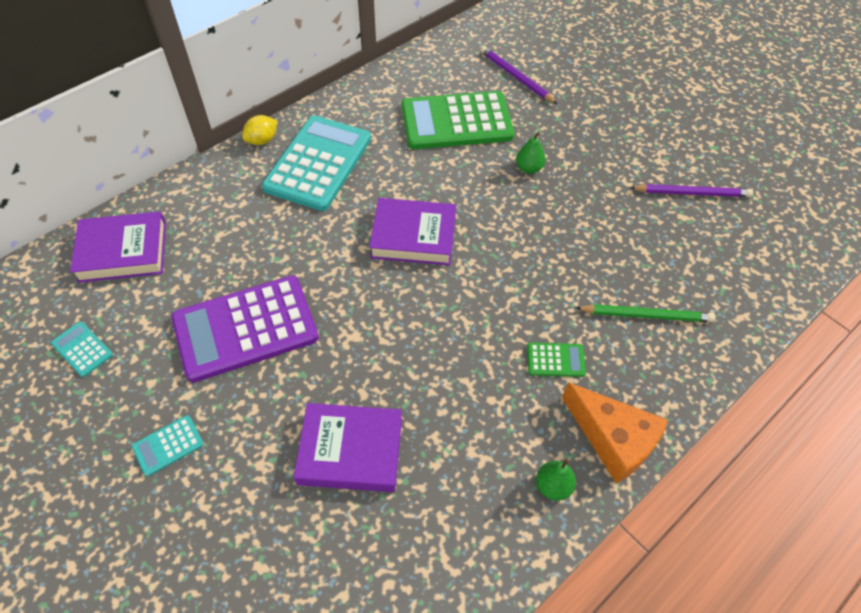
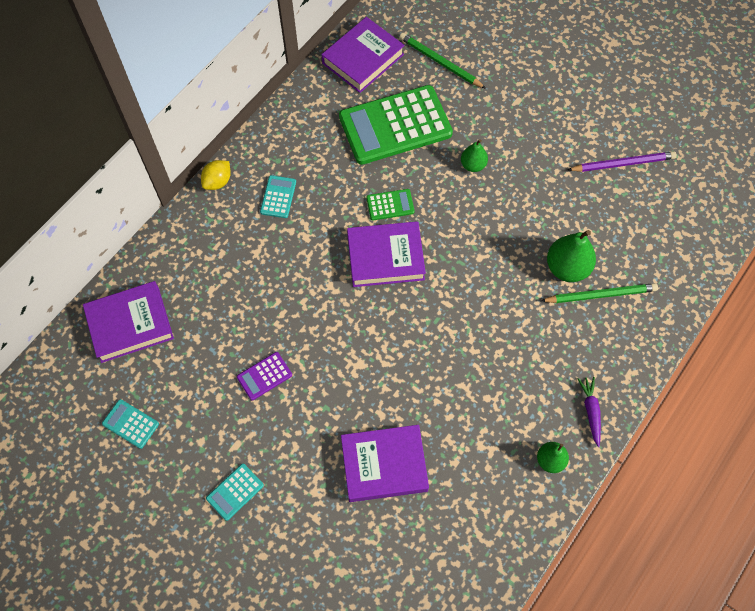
camera: 10 degrees left, 10 degrees up
(245, 328) = (264, 376): purple calculator -> purple calculator, size x0.42
(318, 163) = (278, 197): turquoise calculator -> turquoise calculator, size x0.42
(440, 63) = (363, 59): none -> purple book
(516, 77) = (440, 62): purple pencil -> green pencil
(555, 360) = (532, 352): green calculator -> green calculator (390, 205)
(612, 281) = (567, 268): none -> green pear
(613, 439) = (590, 411): orange cheese -> purple carrot

